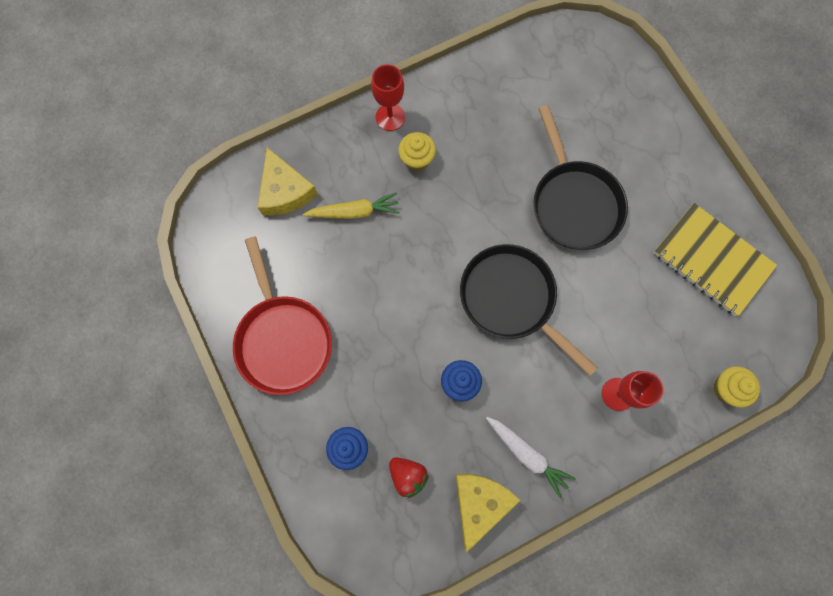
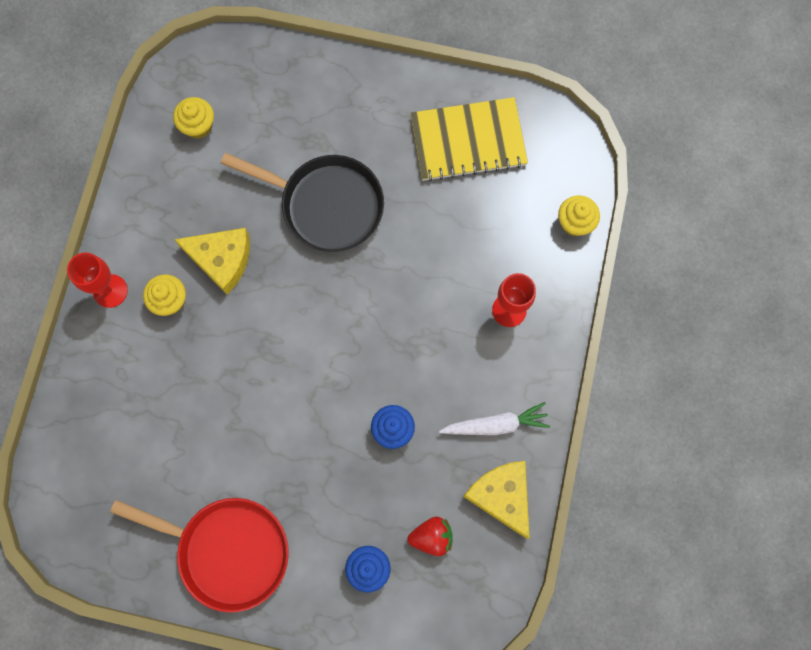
camera: 50 degrees left, 0 degrees up
(285, 191) = (94, 440): yellow cheese -> yellow cheese (222, 259)
(354, 212) = (168, 394): yellow carrot -> none
(512, 300) = (362, 327): black pan -> none
(549, 76) = (198, 126): none -> yellow cupcake

